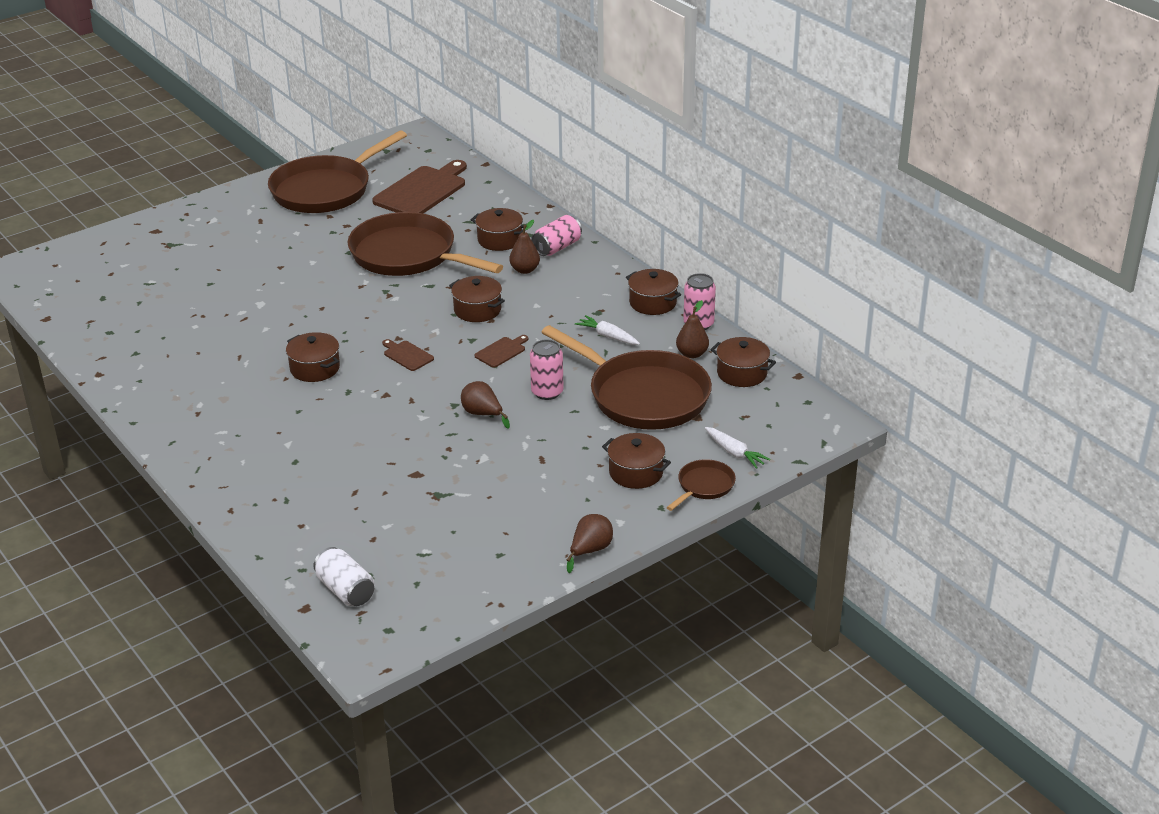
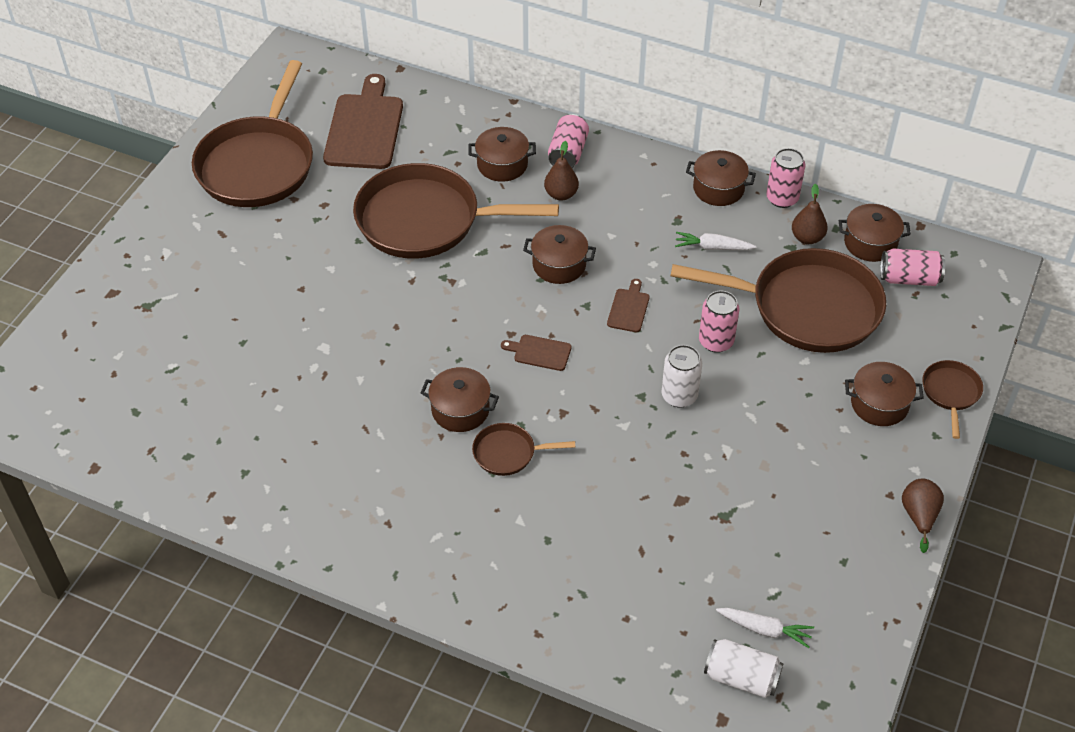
camera: 30 degrees left, 15 degrees up
(321, 404) = (508, 453): none -> brown pan
(482, 414) = (679, 396): brown pear -> white can
(734, 453) = (943, 341): white carrot -> white carrot (764, 629)
(750, 405) = (909, 278): none -> pink can

